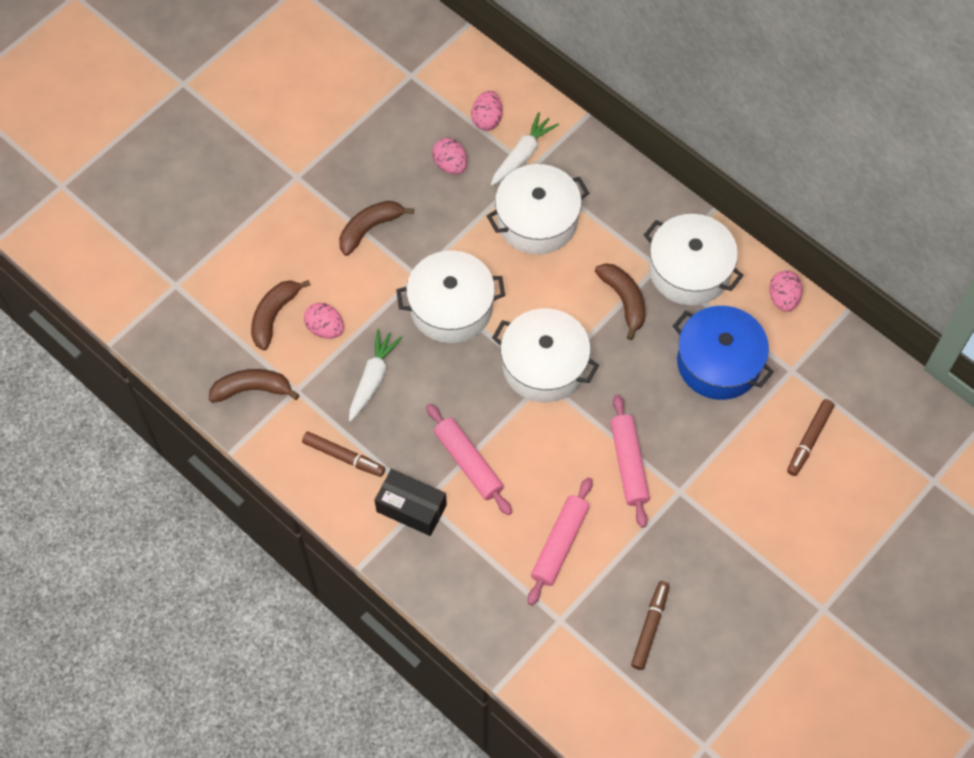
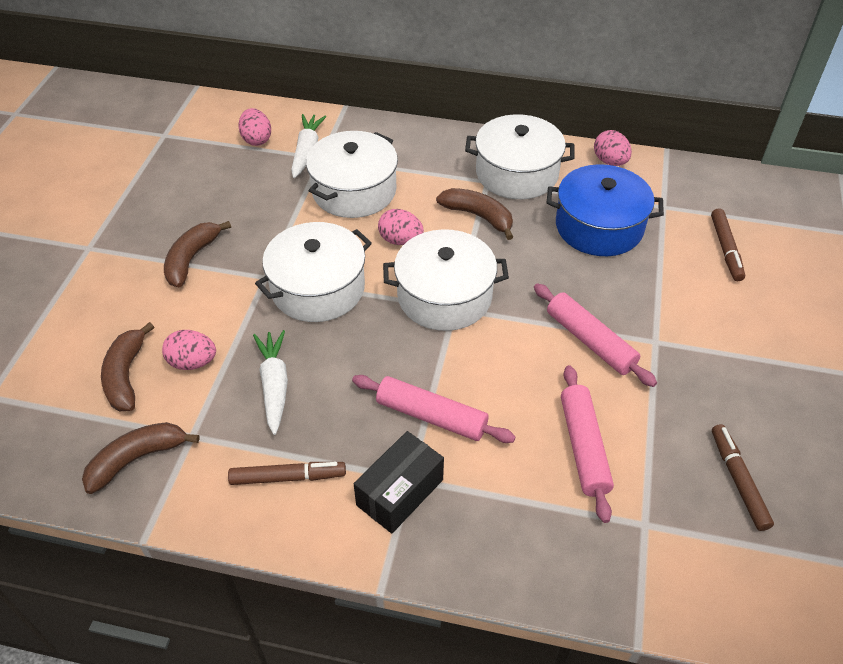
camera: 30 degrees left, 15 degrees down
(411, 508) = (400, 492): black box -> black box turned 45 degrees counterclockwise
(450, 165) = (243, 182): pink egg -> pink egg (400, 240)

